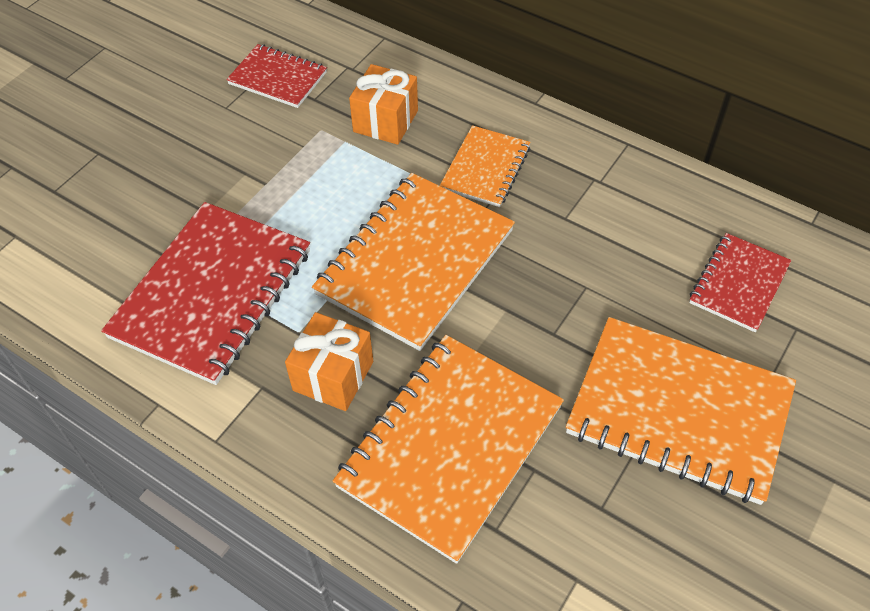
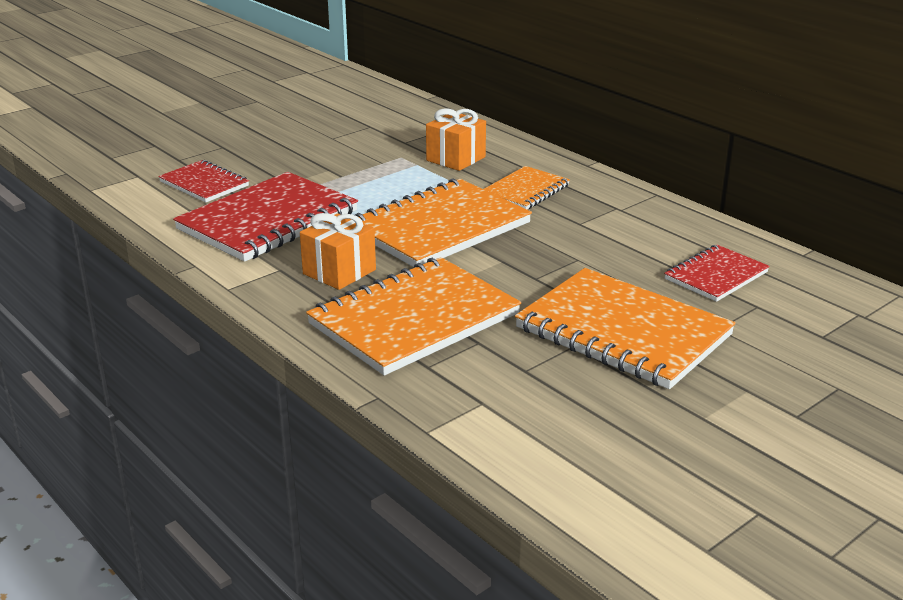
camera: 15 degrees right, 25 degrees down
(278, 78) = (381, 129): red notebook -> red notebook (204, 184)

